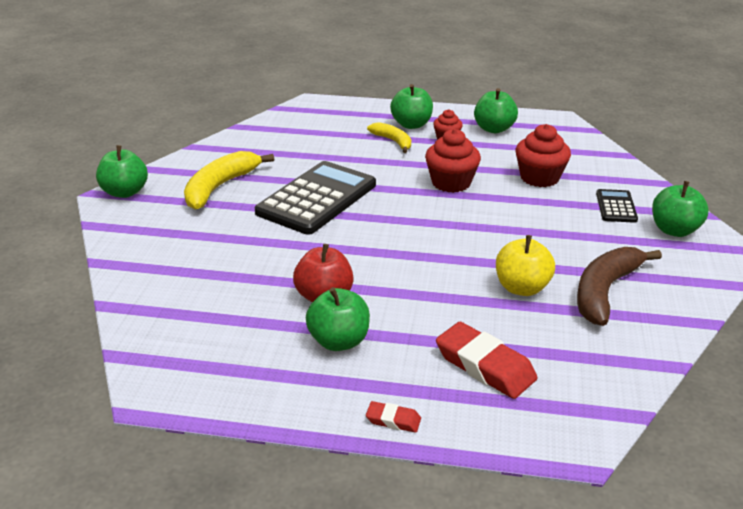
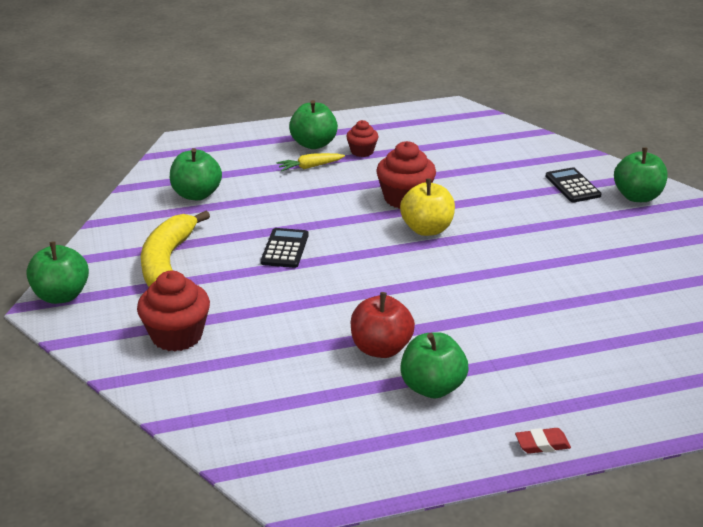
camera: 25 degrees left, 0 degrees up
(317, 199) = (285, 249): black calculator -> black calculator, size x0.47
(393, 141) = (310, 167): yellow banana -> yellow carrot
(485, 366) = (579, 369): red eraser -> none
(494, 129) = (400, 131): green apple -> green apple (196, 194)
(522, 288) = (553, 287): yellow apple -> yellow apple (427, 229)
(539, 178) = (483, 173): red cupcake -> red cupcake (177, 336)
(605, 291) = (624, 270): brown banana -> none

